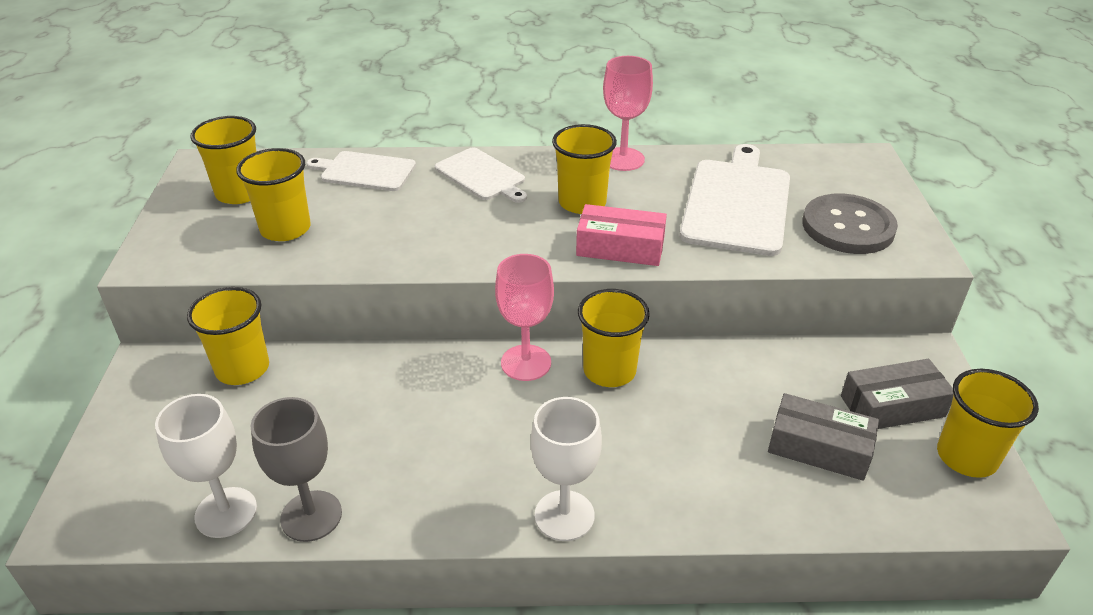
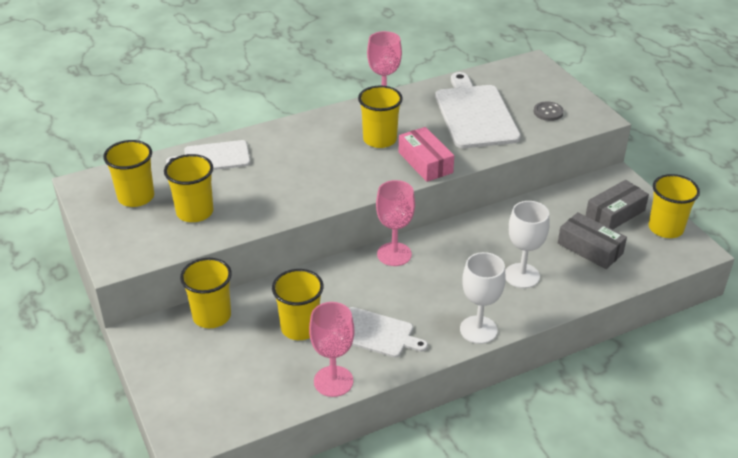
camera: 25 degrees left, 0 degrees up
(226, 512) = (279, 398): white goblet -> white goblet (522, 276)
(311, 516) = (333, 381): grey goblet -> pink goblet
(482, 176) = (299, 139): white cutting board -> white cutting board (376, 333)
(609, 370) = (448, 243): yellow cup -> yellow cup (300, 327)
(620, 248) = (425, 162): pink box -> pink box turned 75 degrees clockwise
(819, 448) = (590, 248): grey box -> grey box turned 45 degrees clockwise
(848, 227) = (548, 112): grey button -> grey button, size x0.50

